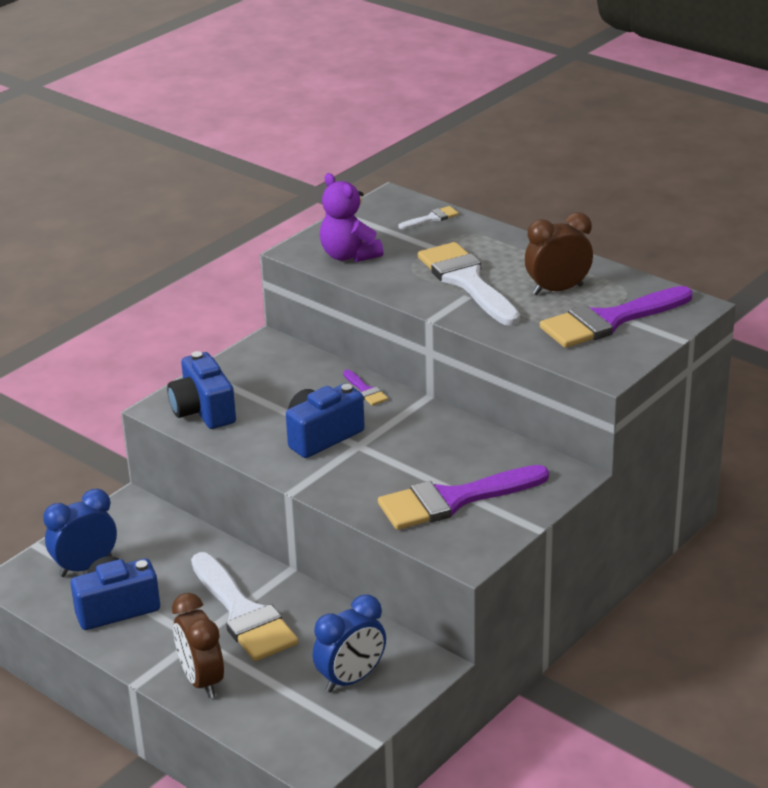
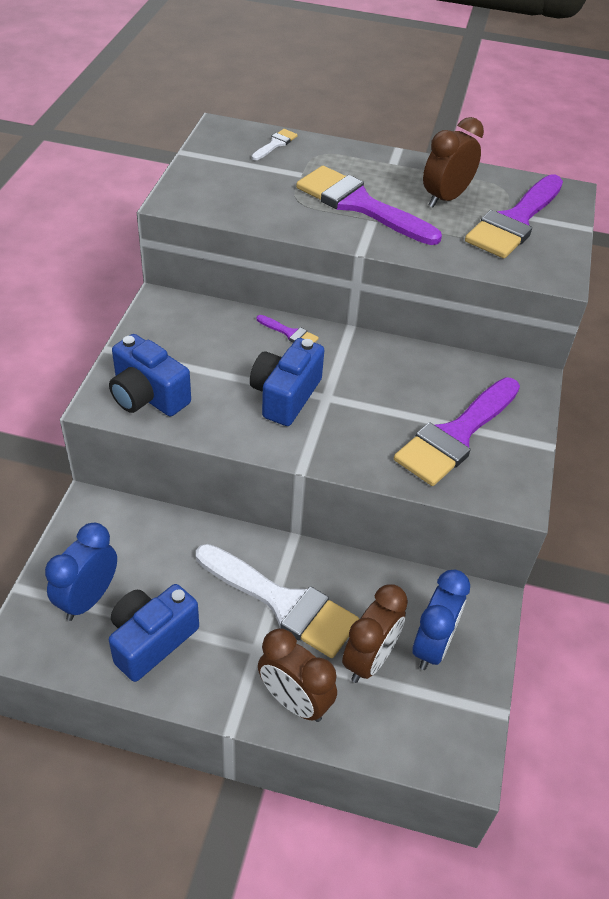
camera: 30 degrees left, 15 degrees up
(287, 672) = (369, 659): none -> brown clock
(349, 255) = (228, 198): purple teddy bear -> none
(467, 281) = (360, 205): white brush -> purple brush

